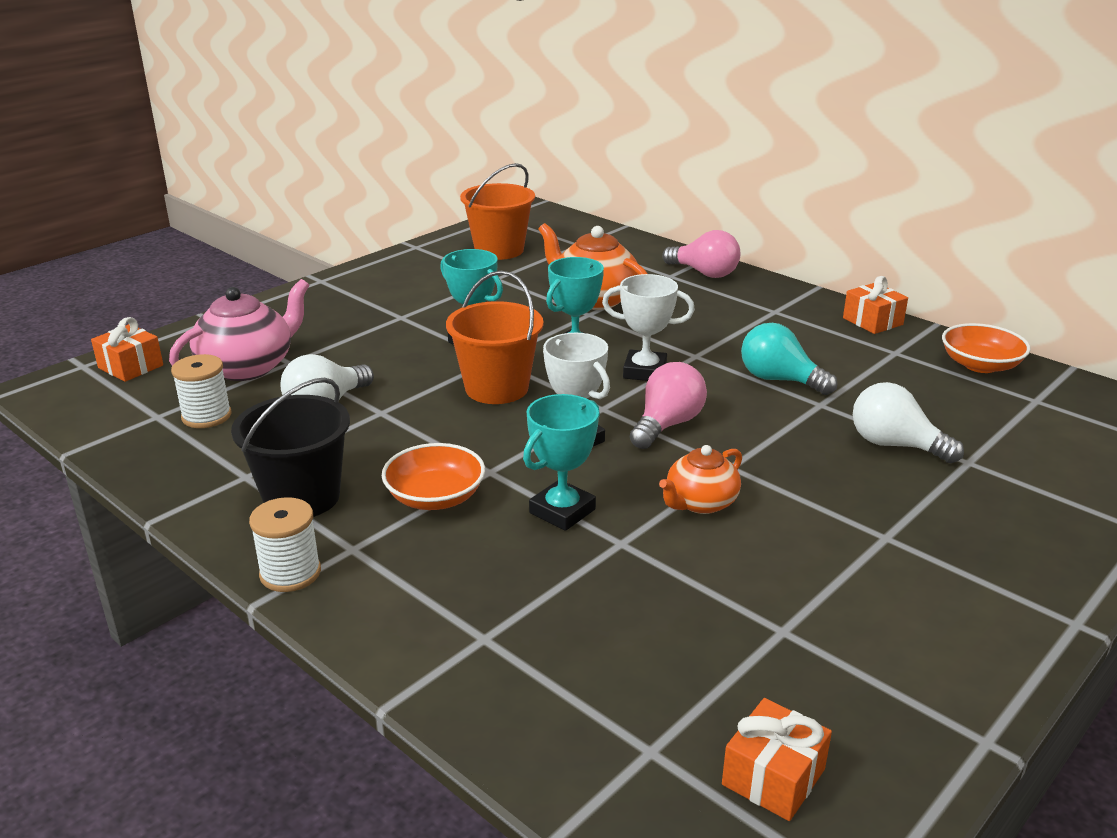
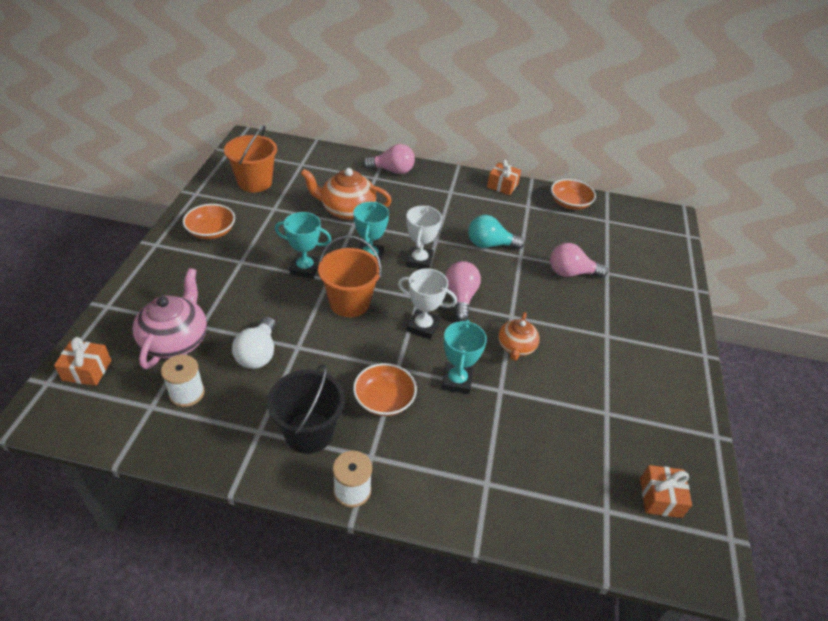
camera: 35 degrees left, 15 degrees up
(396, 283) = (211, 231): none -> orange bowl
(645, 371) = (419, 261): white trophy -> white trophy turned 60 degrees counterclockwise
(895, 445) = (571, 273): white light bulb -> pink light bulb

